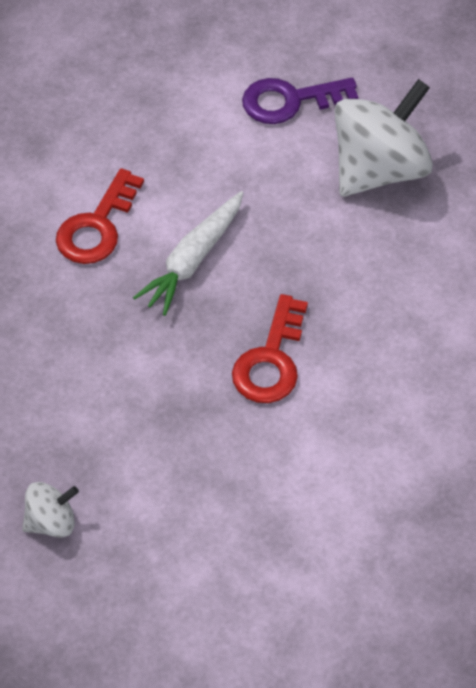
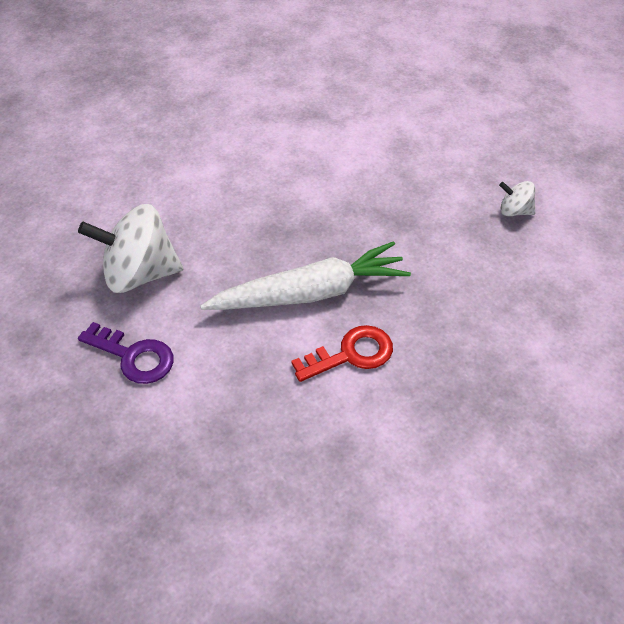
camera: 140 degrees left, 5 degrees down
(193, 260) = (310, 293): white carrot -> white carrot, size x1.56
(271, 360) = (323, 214): red key -> none

